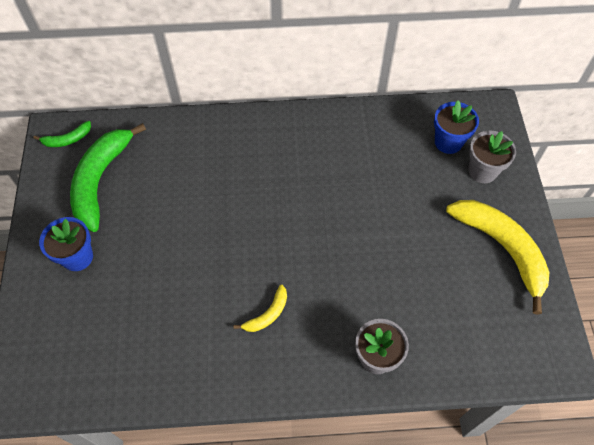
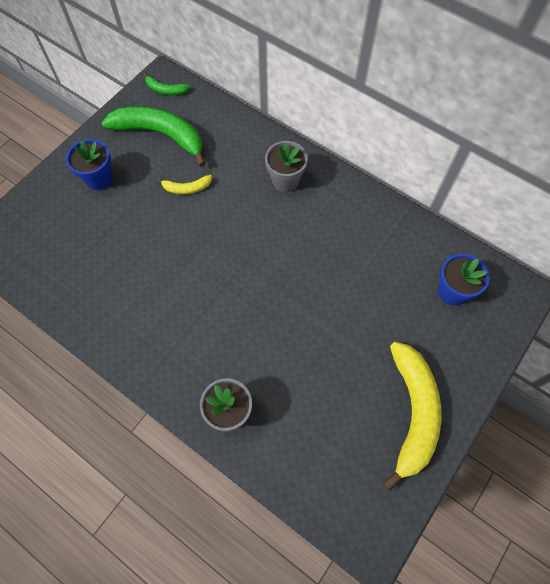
camera: 40 degrees right, 5 degrees up
(101, 180) = (161, 135): green banana -> green banana turned 60 degrees clockwise
(267, 314) = (183, 317): yellow banana -> yellow banana (186, 188)
(482, 171) = (459, 337): grey flower pot -> grey flower pot (285, 181)

